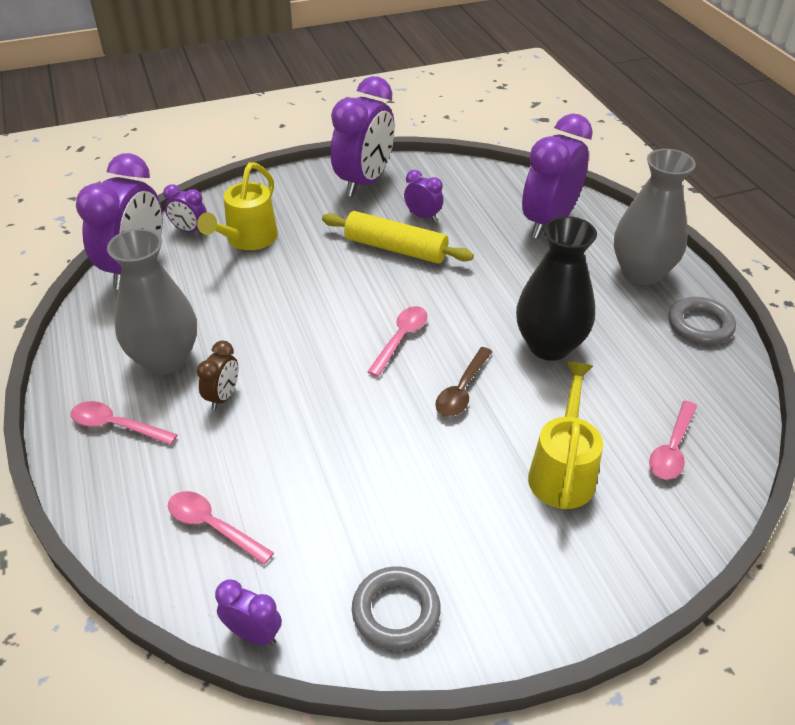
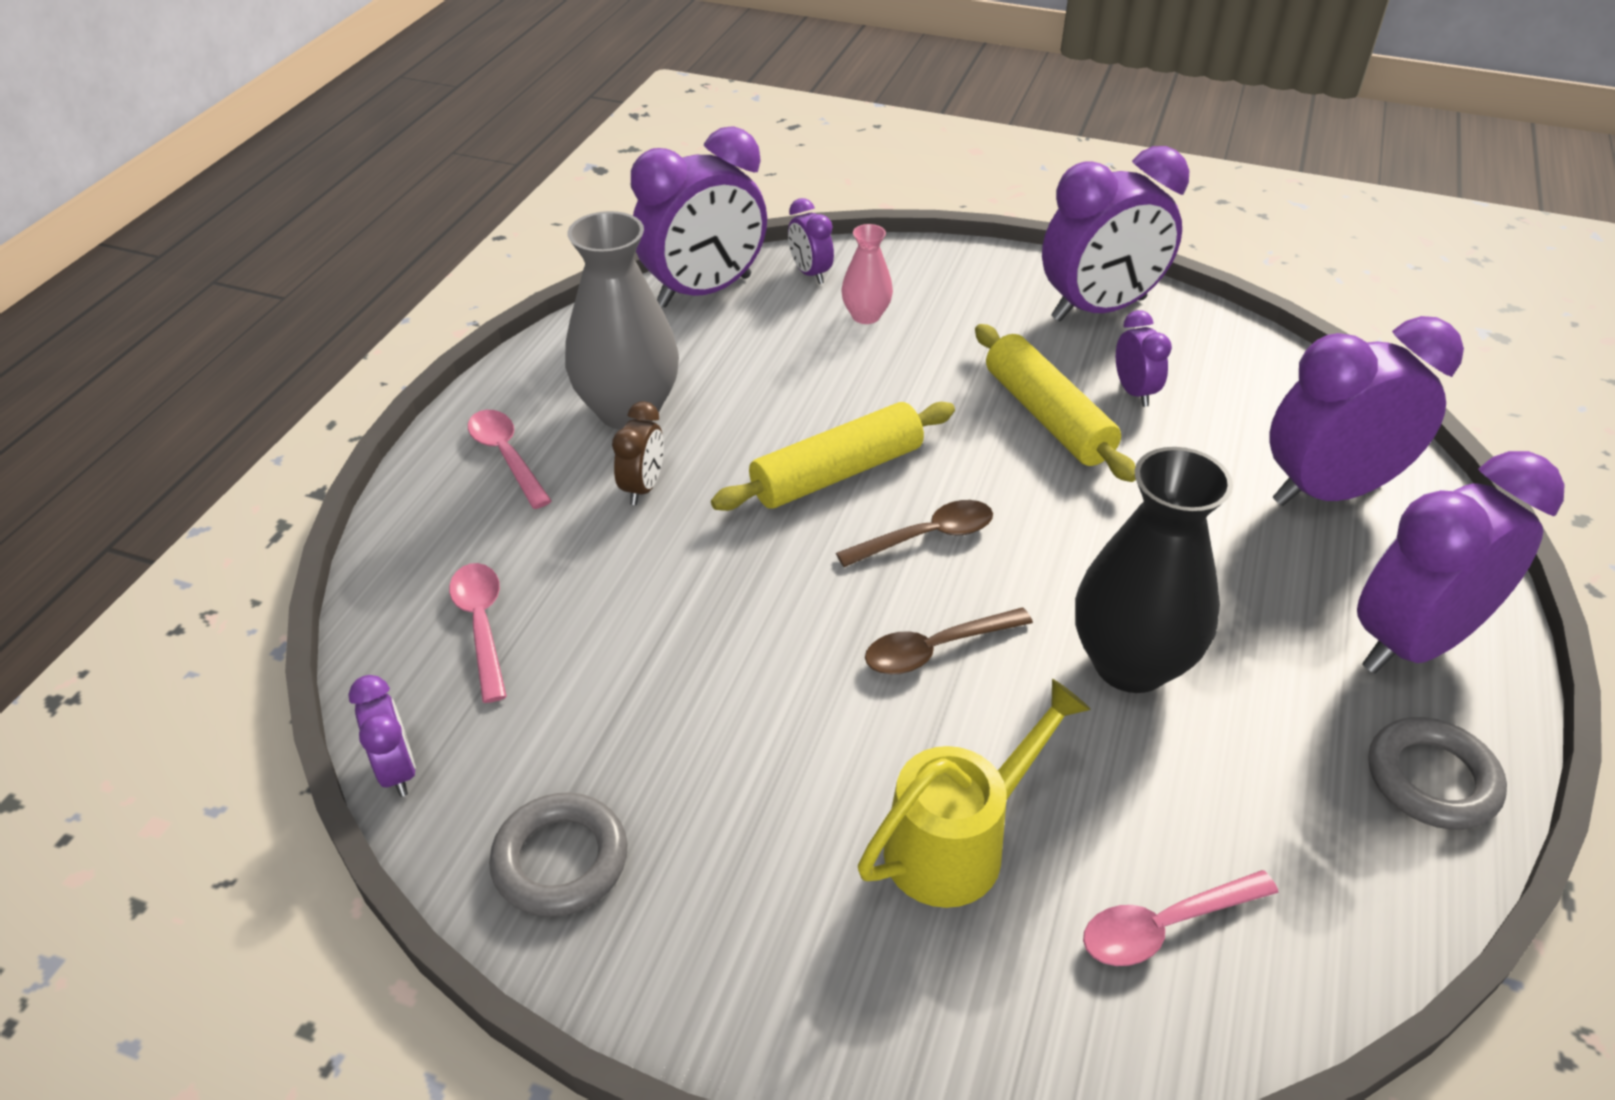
camera: 40 degrees right, 0 degrees up
(223, 397) = (643, 487): brown clock -> brown clock turned 45 degrees counterclockwise
(247, 240) = (866, 316): yellow watering can -> pink vase
(322, 331) = (837, 473): none -> yellow rolling pin
(401, 339) = (926, 537): pink spoon -> brown spoon
(641, 272) = (1412, 643): grey vase -> purple clock

